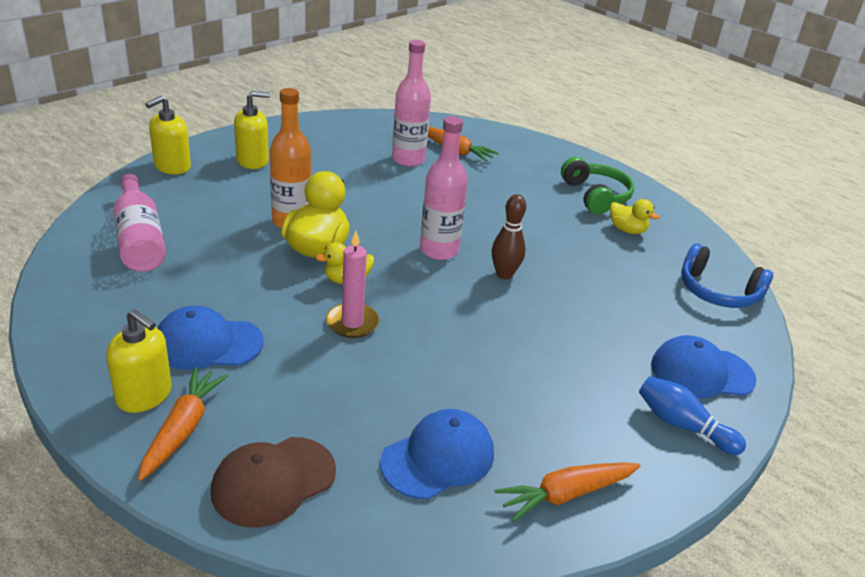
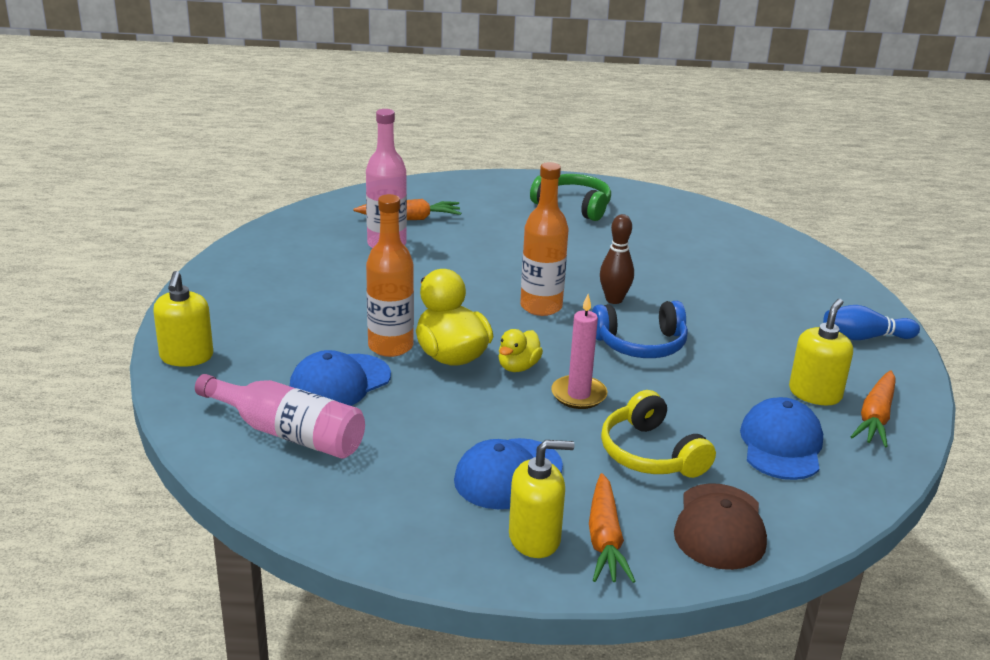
camera: 40 degrees left, 5 degrees down
(183, 429) = (605, 539): orange carrot -> orange carrot turned 150 degrees counterclockwise
(253, 161) = (254, 312): yellow soap dispenser -> yellow soap dispenser (815, 393)
(324, 395) = (650, 454): none -> yellow headphones
(439, 250) = (541, 306): pink bottle -> orange bottle
(627, 230) = (635, 222): yellow duck -> none
(701, 372) = (824, 298): blue cap -> blue cap (339, 383)
(717, 292) = (753, 238): blue headphones -> blue headphones (641, 344)

